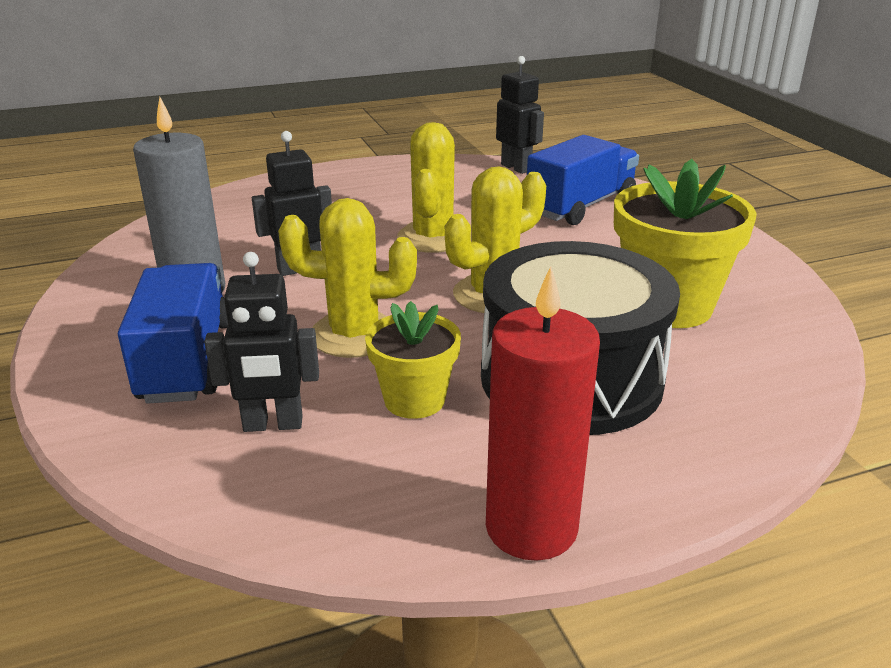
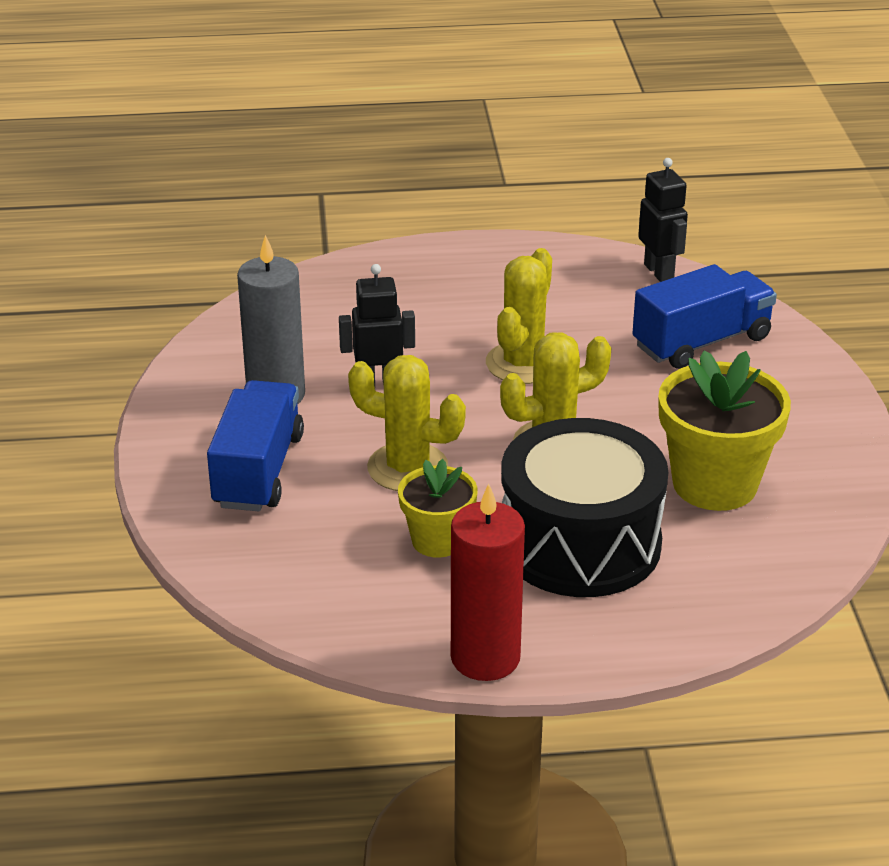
camera: 15 degrees right, 5 degrees up
(273, 425) = (317, 543): black robot -> none

